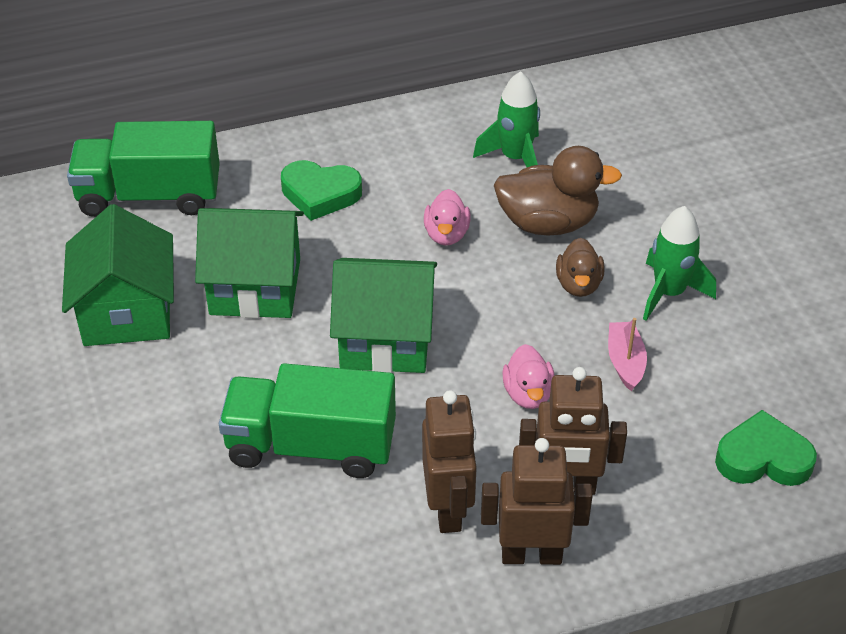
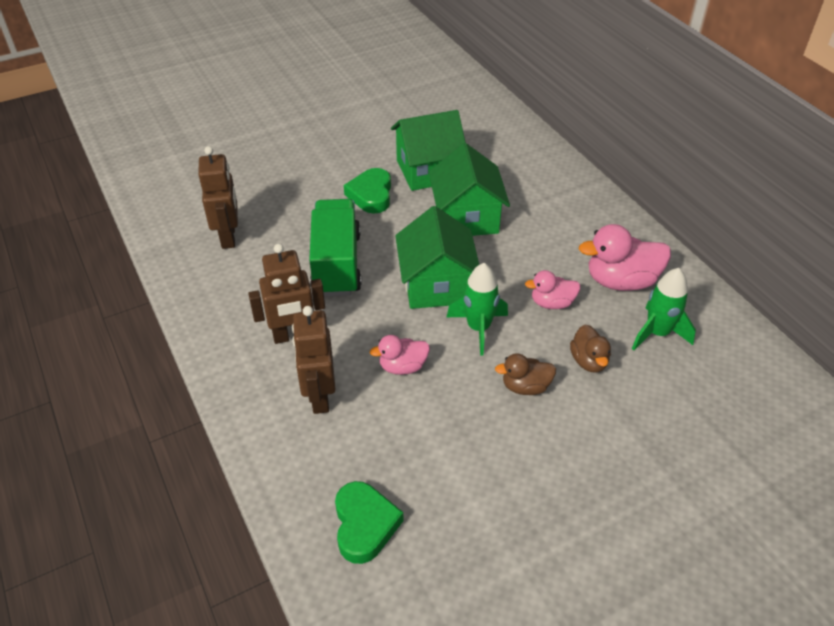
camera: 80 degrees right, 0 degrees up
(149, 196) = (531, 160): green truck -> none
(320, 194) = (566, 233): green heart -> green heart (371, 195)
(423, 166) = (621, 281): none -> pink duck
(531, 555) = (258, 383): brown robot -> brown robot (228, 237)
(548, 223) = (588, 361): brown duck -> brown duck, size x0.59
(625, 362) = (449, 423): pink boat -> none
(669, 293) = (536, 449): green rocket -> green rocket (478, 328)

